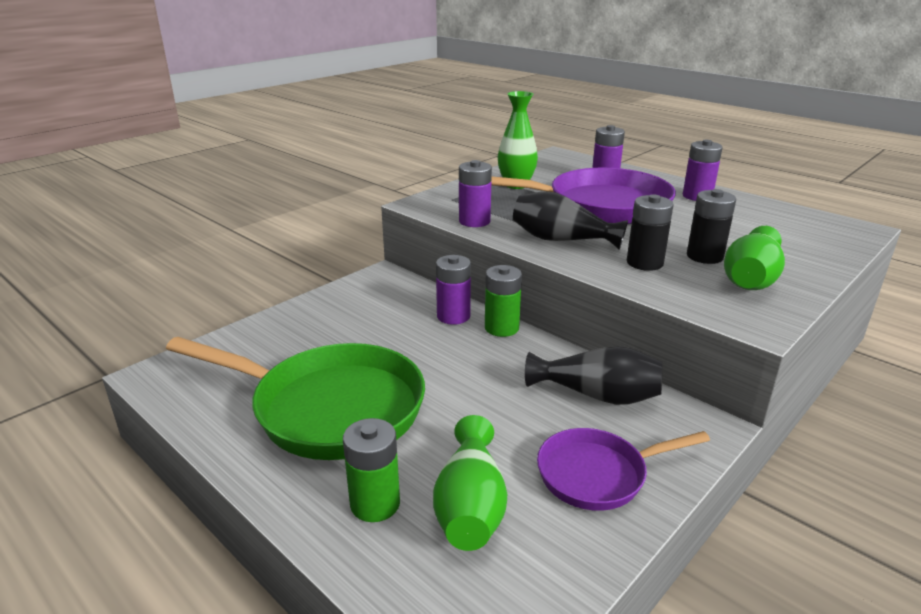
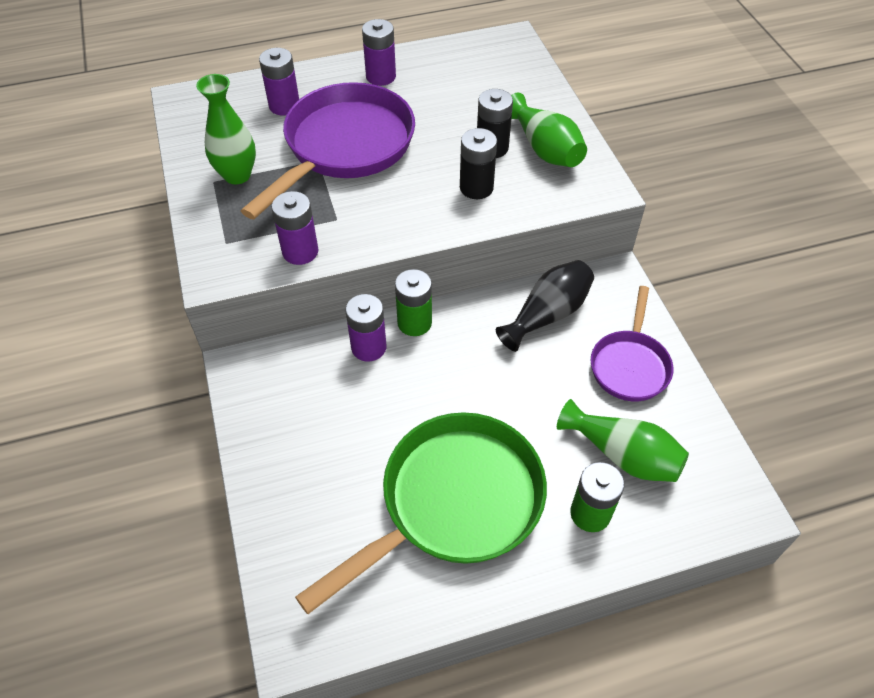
camera: 60 degrees left, 25 degrees up
(561, 240) = (393, 213): black vase -> none

